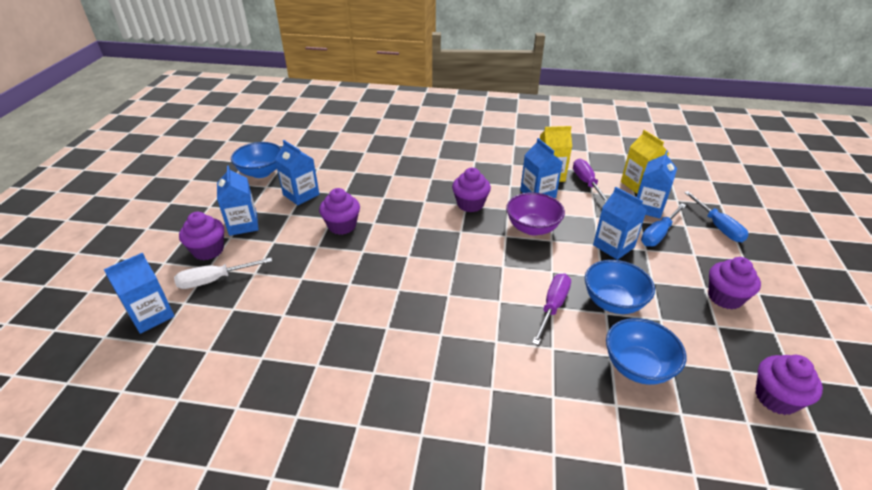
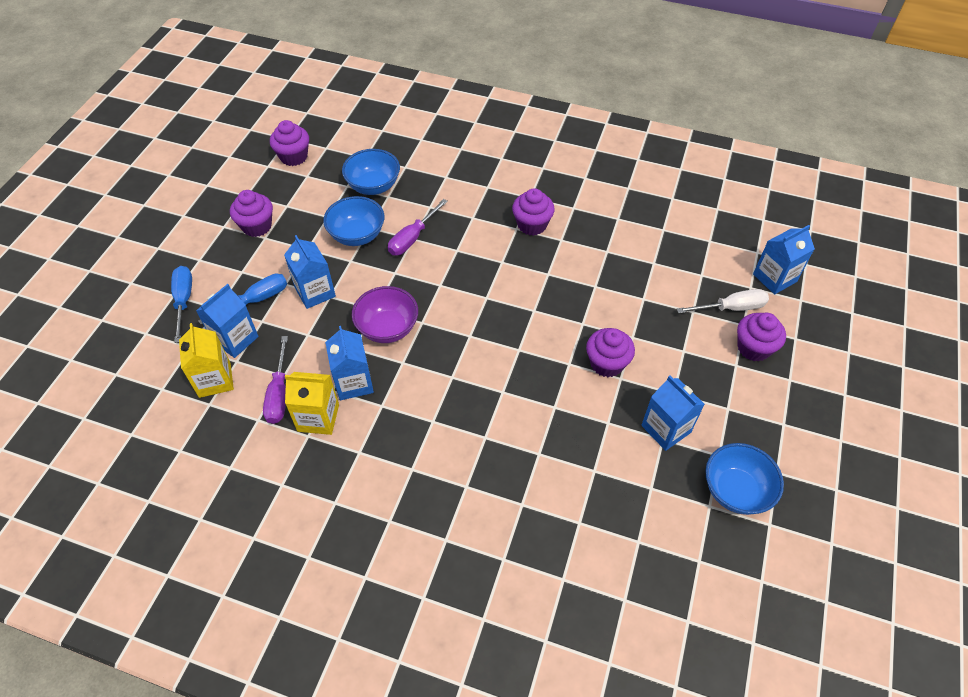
camera: 170 degrees left, 15 degrees up
(243, 224) = (727, 383): blue carton -> none
(470, 204) = (446, 377): purple cupcake -> purple cupcake (532, 225)

